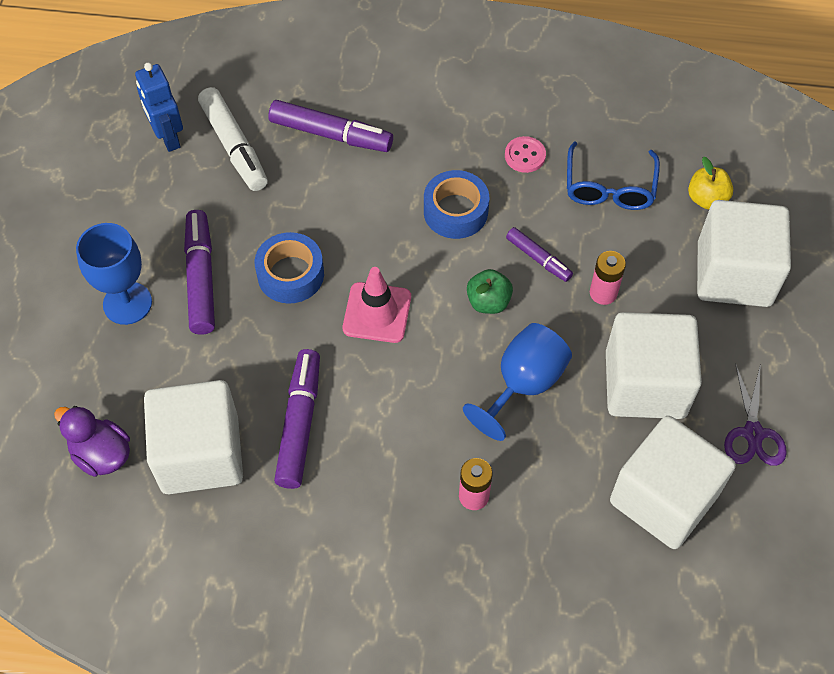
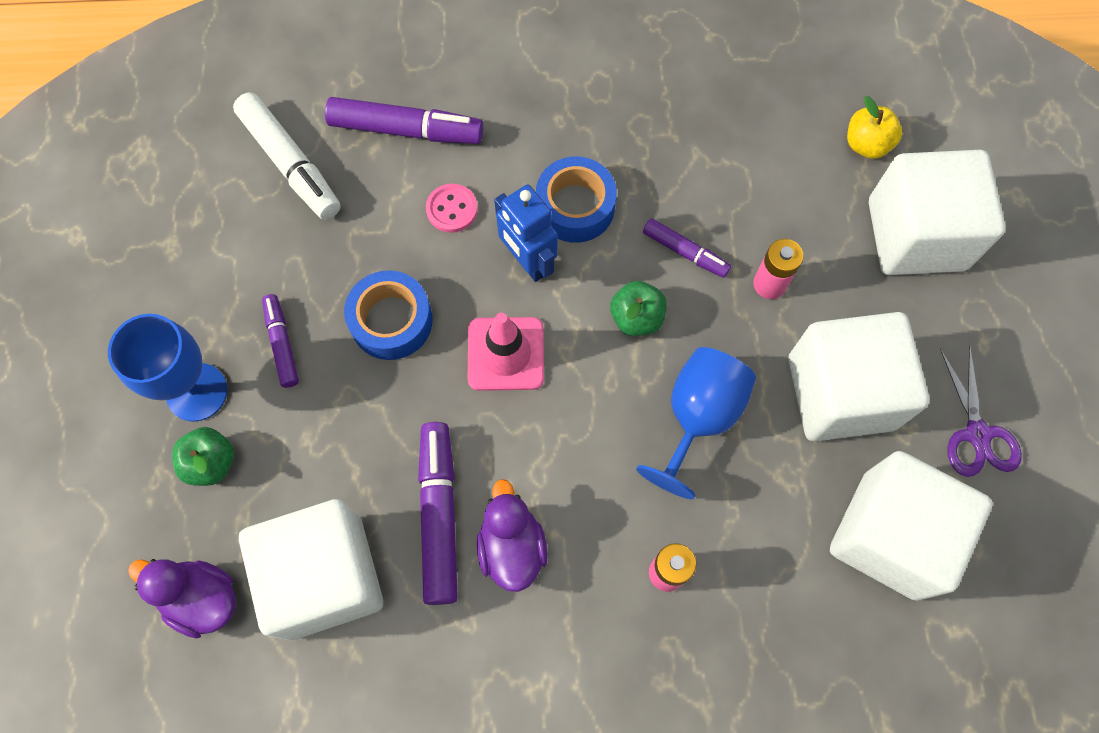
camera: 10 degrees left, 10 degrees up
(128, 356) = (211, 463): none -> green apple
(168, 137) = (206, 164): blue robot -> blue robot (528, 262)
(201, 278) = (282, 344): purple marker -> purple marker, size x0.58
(352, 456) = (512, 547): none -> purple duck
(525, 156) = (644, 122): pink button -> pink button (452, 209)
(609, 186) = (751, 146): blue glasses -> none

